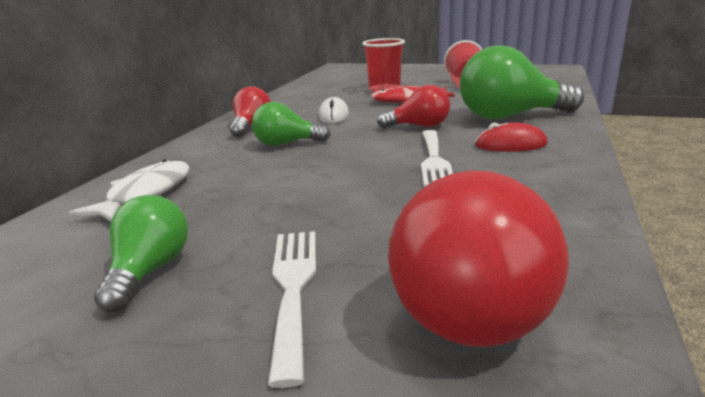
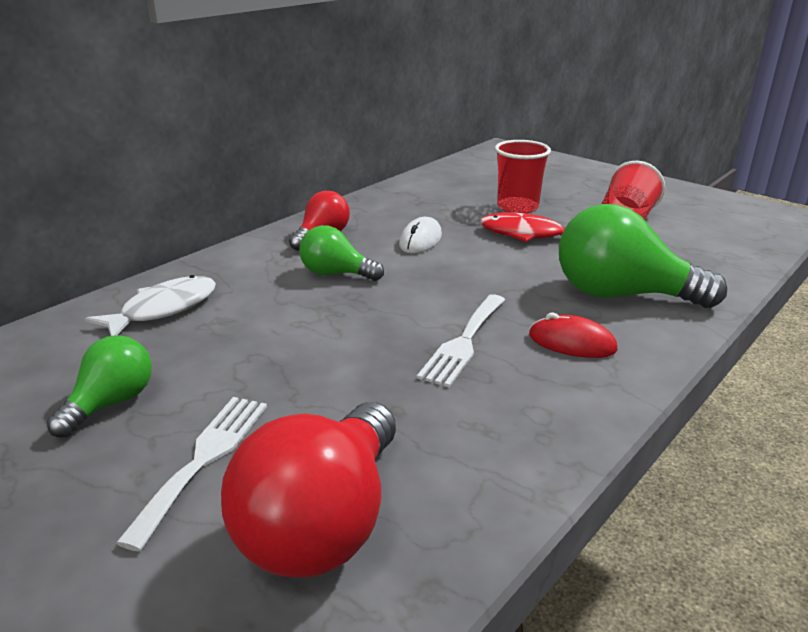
camera: 20 degrees right, 5 degrees up
(419, 126) = (498, 283): red light bulb -> none

